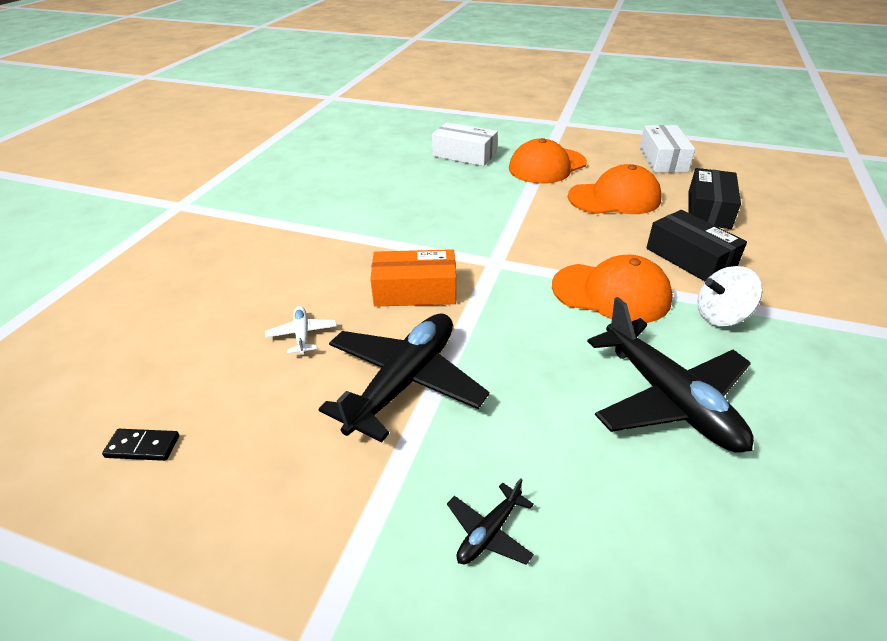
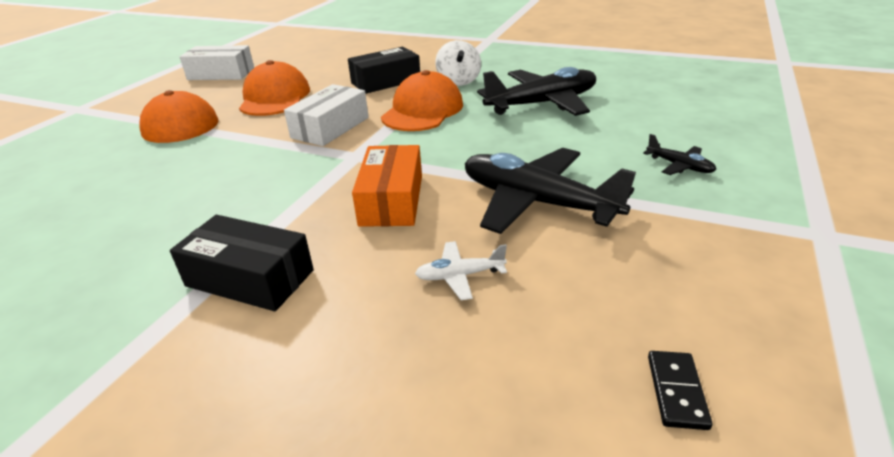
camera: 85 degrees left, 5 degrees down
(464, 155) = (87, 169): white box -> white box (330, 128)
(709, 210) = (321, 69): black box -> black box (250, 278)

